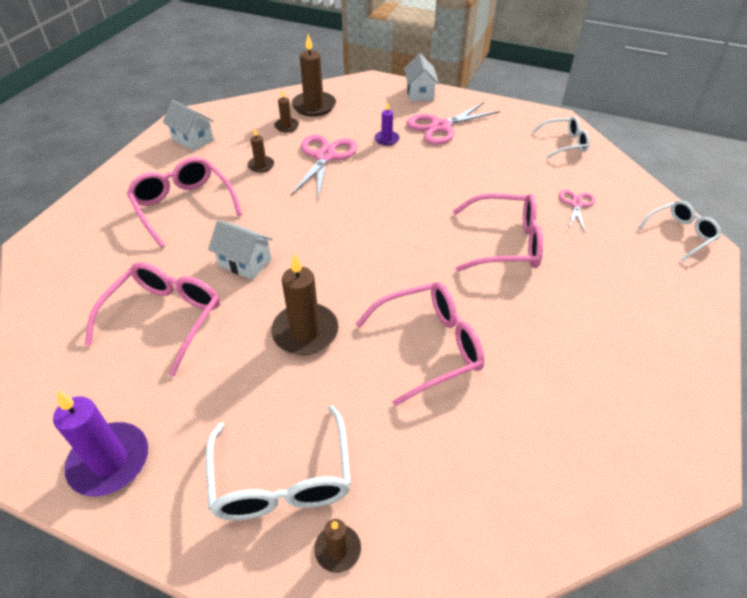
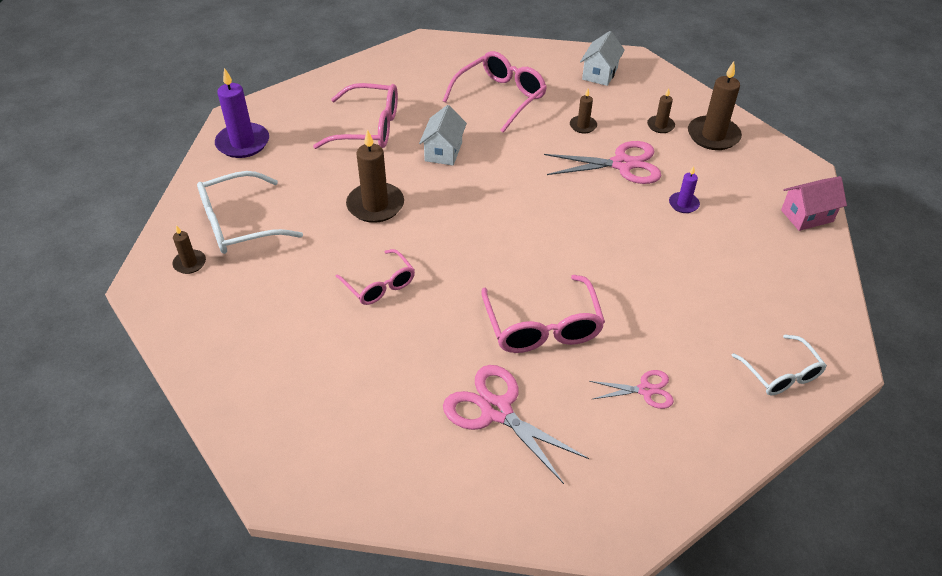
camera: 75 degrees right, 0 degrees up
(420, 93) = (807, 216): white house -> pink house
(430, 346) = (380, 285): pink glasses -> pink glasses, size x0.63
(441, 127) = (740, 246): pink scissors -> pink scissors (496, 411)
(680, 234) = (635, 506): white glasses -> none

